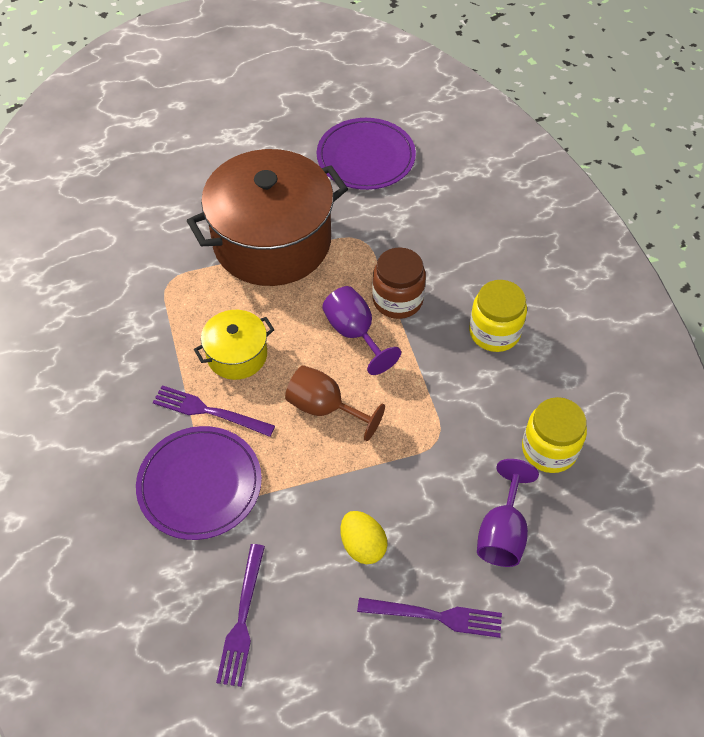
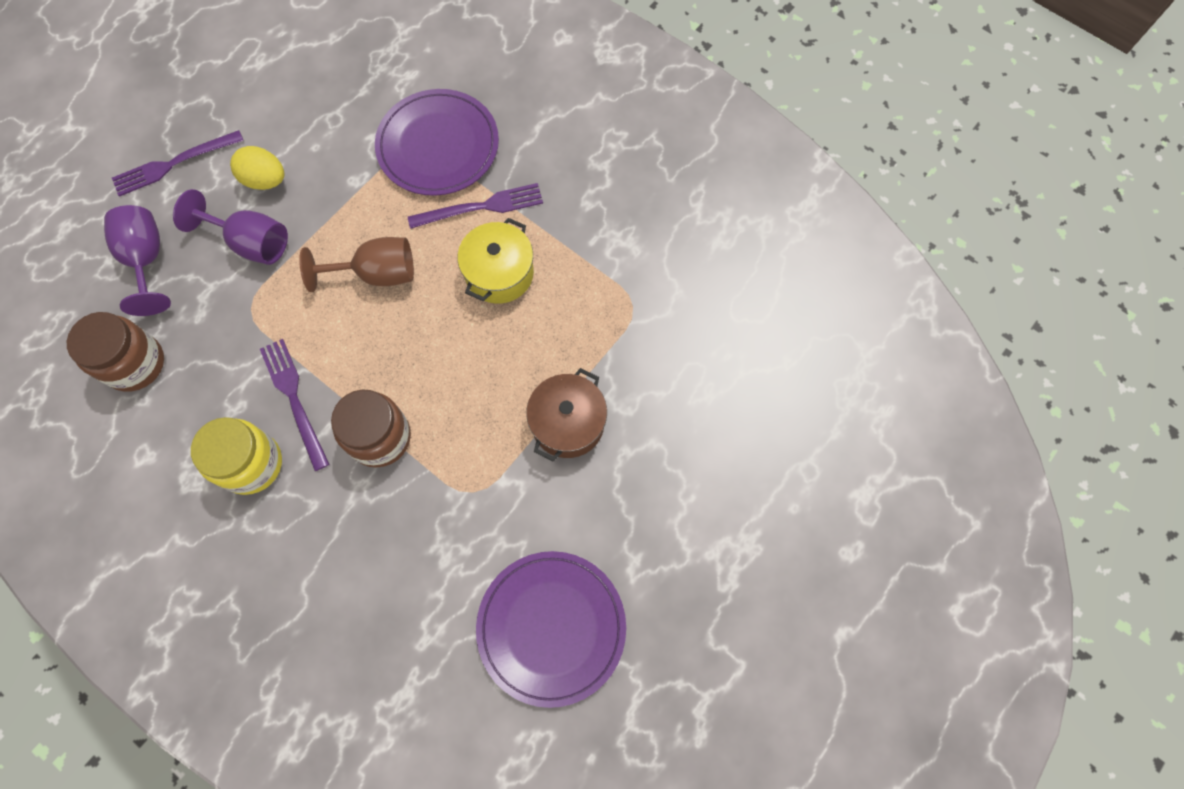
camera: 145 degrees right, 15 degrees up
(242, 619) = (327, 78): purple fork -> purple fork (294, 399)
(272, 241) = (567, 423): brown pot -> brown pot, size x0.47
(354, 333) = (400, 368): purple goblet -> purple goblet (251, 242)
(549, 449) = (135, 363): yellow jar -> brown jar

